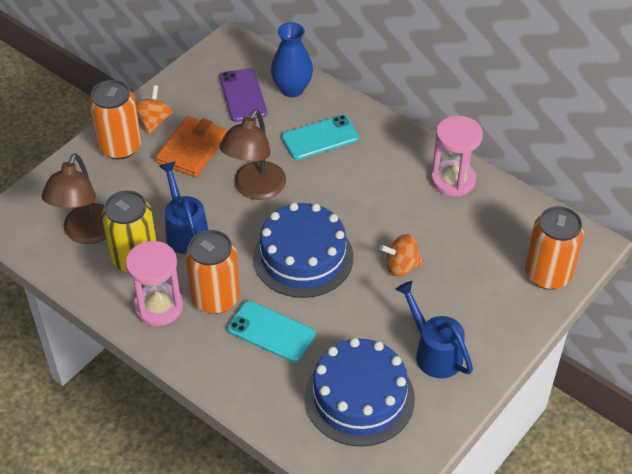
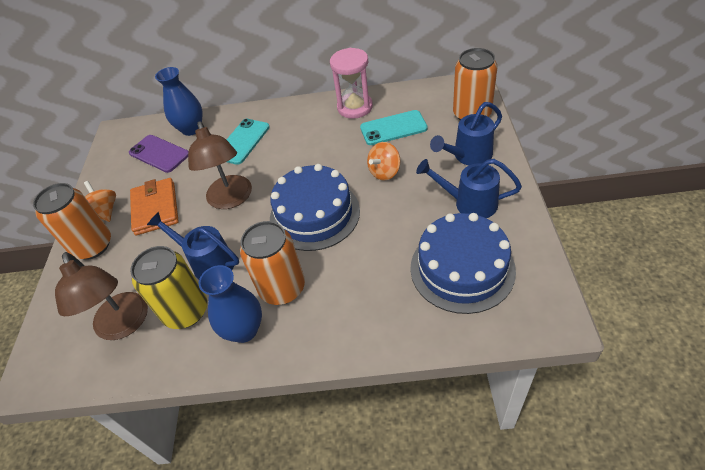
camera: 35 degrees left, 0 degrees up
(159, 306) = (244, 330): pink hourglass -> blue vase
(271, 331) = (350, 277): turquoise phone -> turquoise phone (393, 128)
(490, 311) = (468, 156): none -> blue watering can

